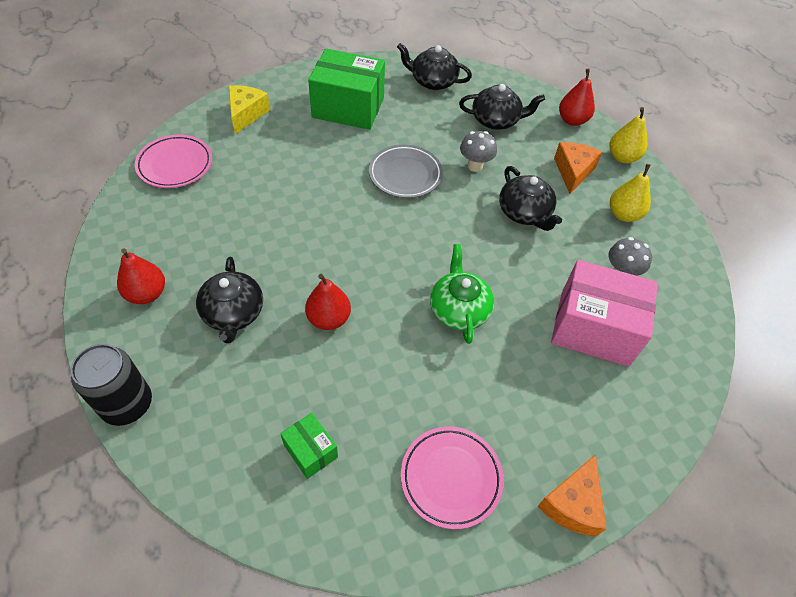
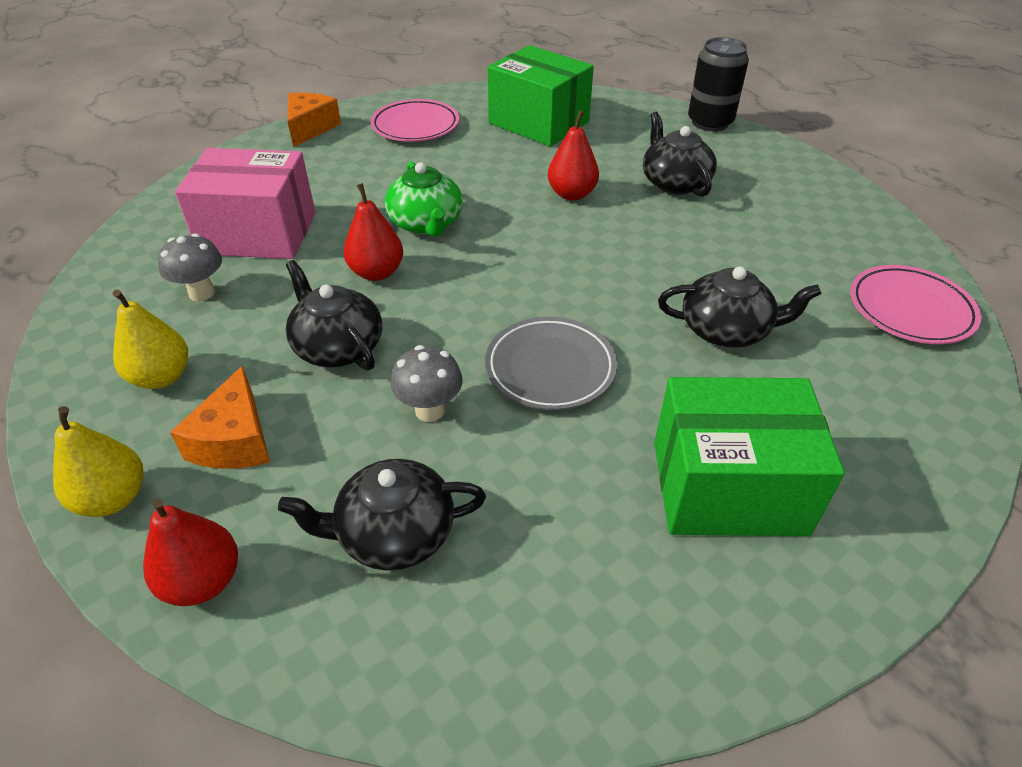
camera: 170 degrees right, 10 degrees down
(147, 294) = (777, 182): red pear -> red pear (377, 272)
(246, 114) = (903, 422): yellow cheese -> none
(311, 451) = (538, 122): green box -> green box, size x2.07
(433, 81) = (573, 627): black teapot -> black teapot (726, 330)

